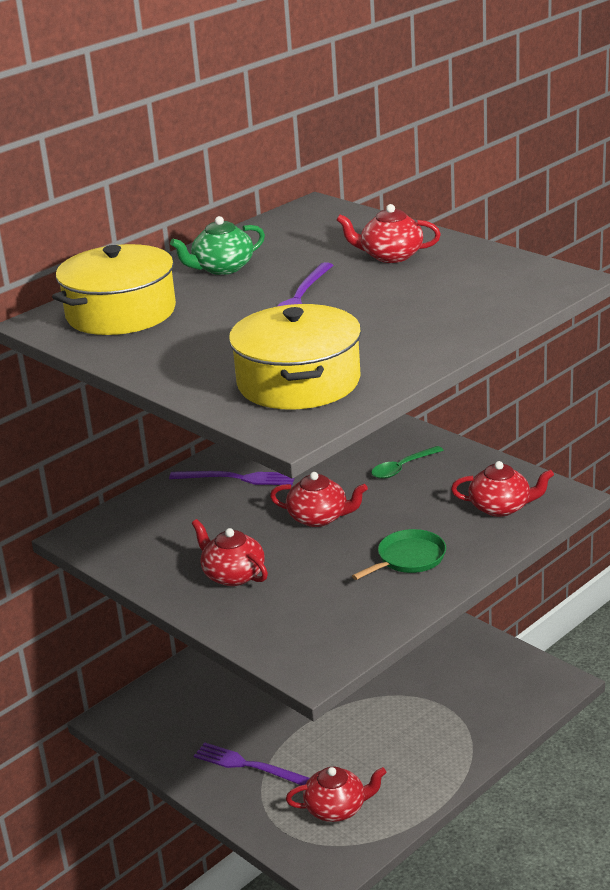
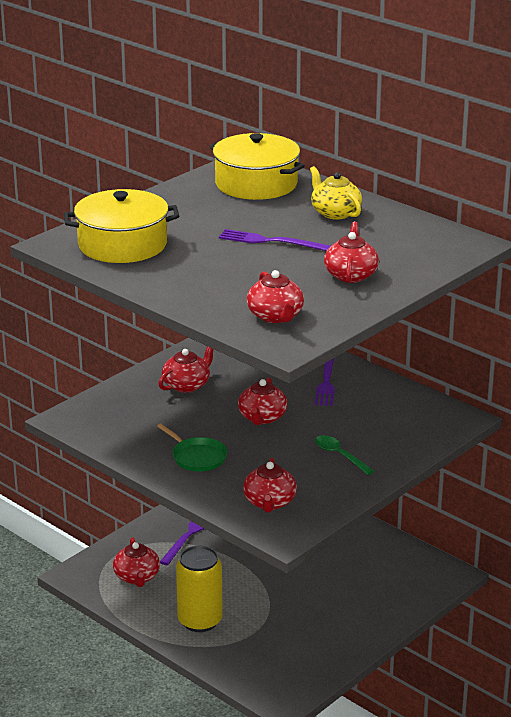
camera: 85 degrees right, 0 degrees up
(222, 268) = (335, 213): green teapot -> yellow teapot
(425, 749) = (200, 621): none -> yellow can
(496, 286) = (275, 316): none -> red teapot

